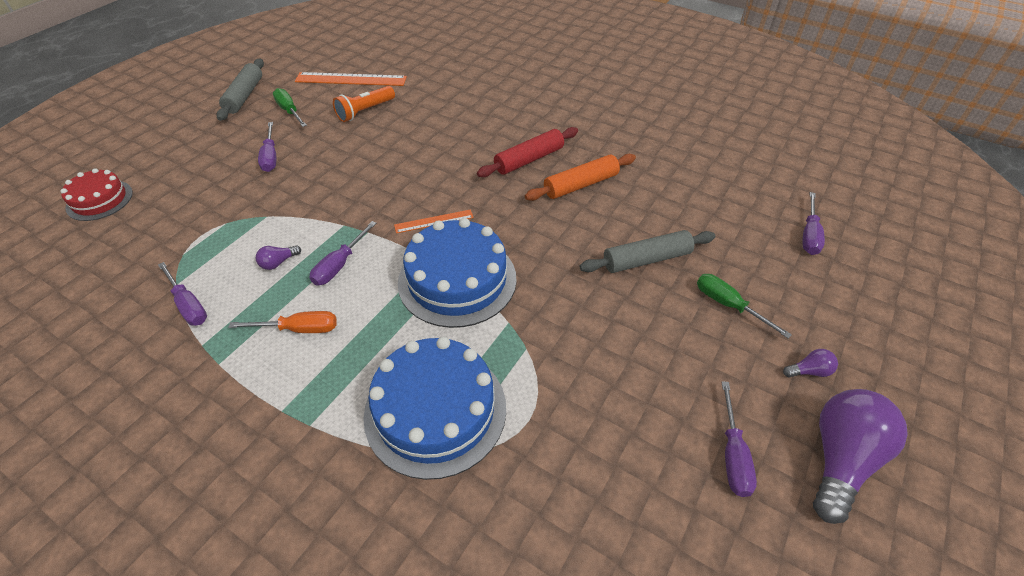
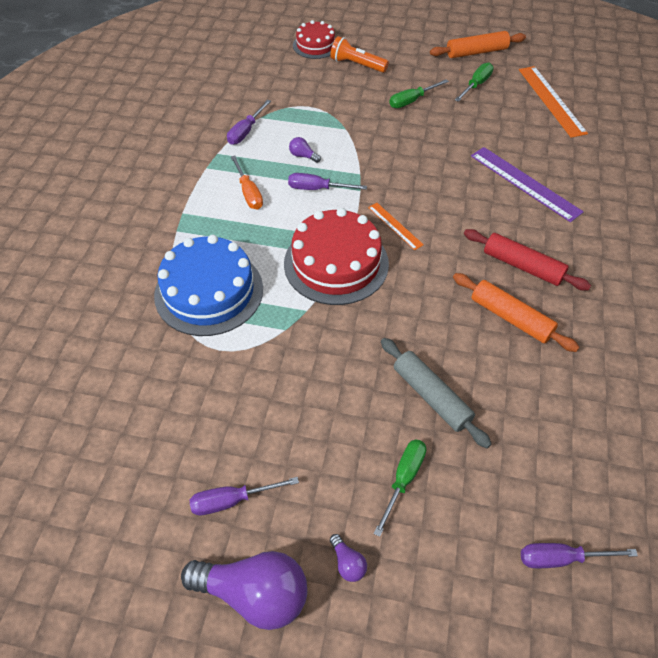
camera: 70 degrees right, 5 degrees up
(244, 96) = (476, 52): grey rolling pin -> orange rolling pin
(270, 157) = (411, 101): purple screwdriver -> green screwdriver
(365, 111) = (511, 128): orange flashlight -> orange flashlight (357, 64)
(437, 126) = (525, 183): none -> purple ruler
(457, 280) = (336, 263): blue cake -> red cake

